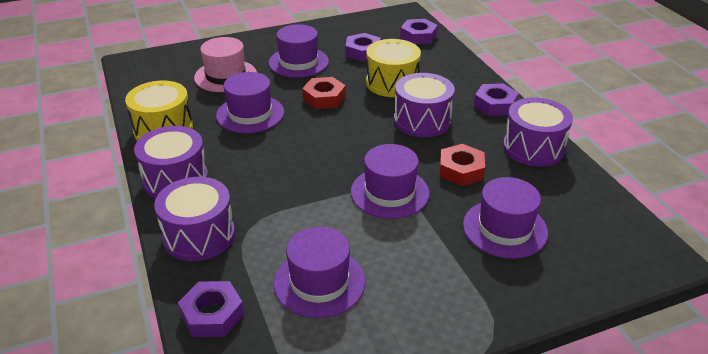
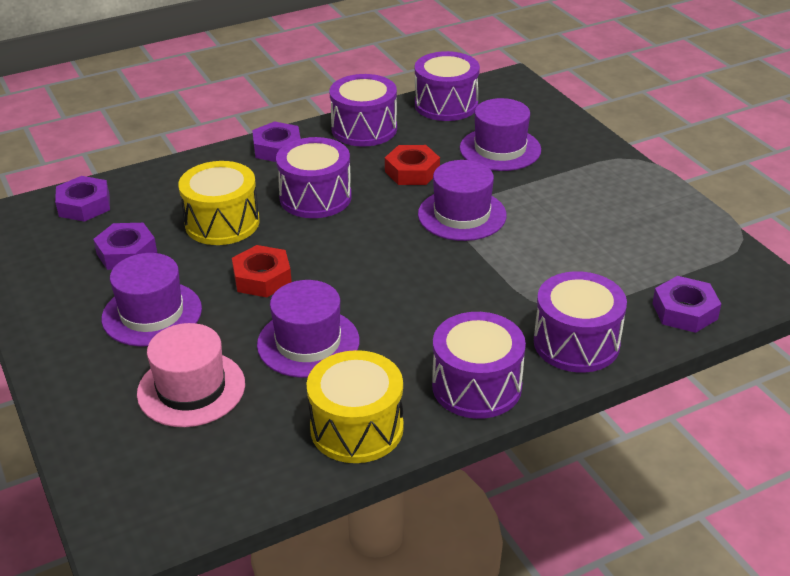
camera: 95 degrees left, 0 degrees up
(319, 282) = (613, 249): purple hat -> none
(591, 200) = (446, 105): none -> purple drum

